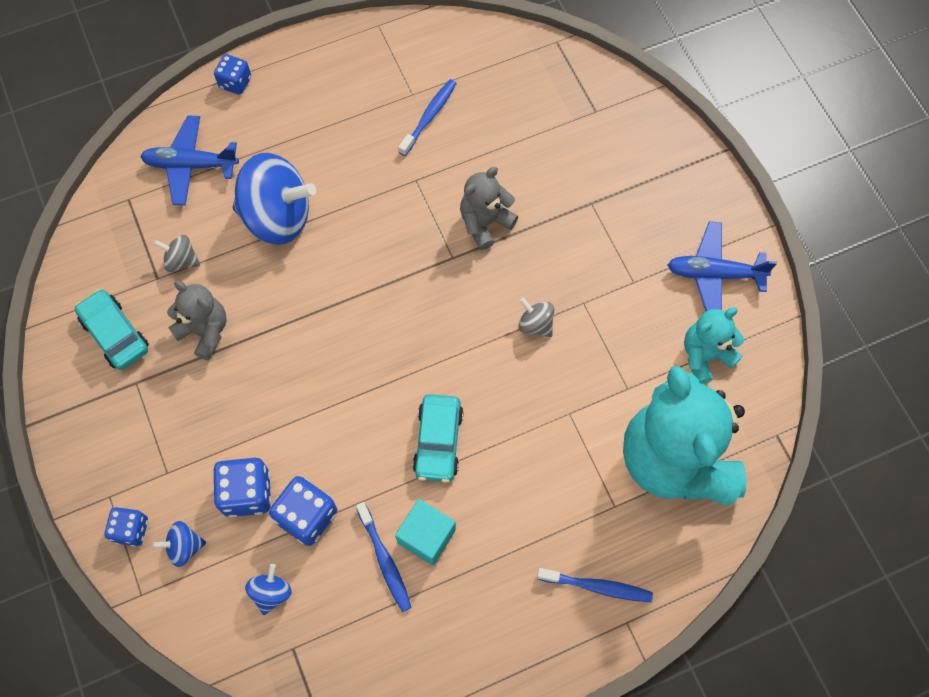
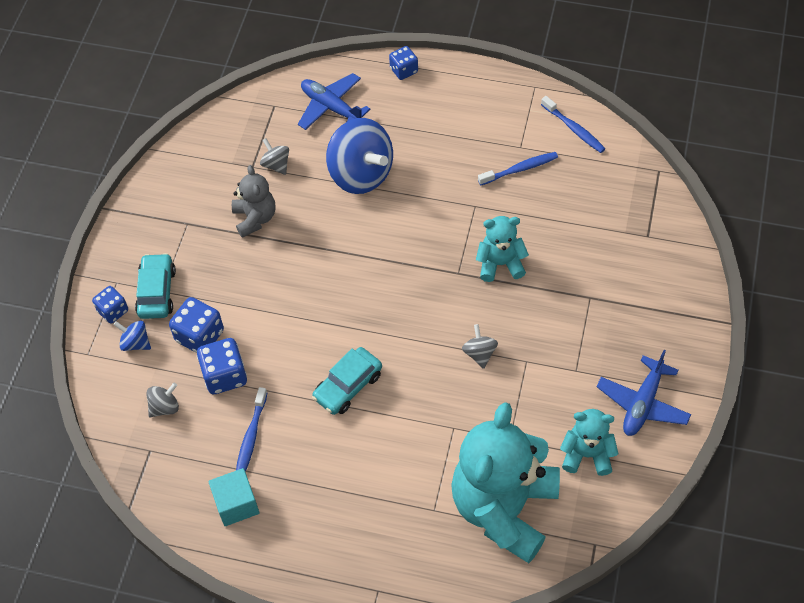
camera: 40 degrees right, 10 degrees down
(115, 334) = (199, 185): turquoise car -> turquoise car (157, 292)
(271, 592) = (165, 407): blue spinning top -> grey spinning top
(426, 536) = (290, 440): turquoise cube -> turquoise cube (236, 504)
(485, 223) = (500, 264): grey teddy bear -> turquoise teddy bear
(597, 586) = (377, 553): blue toothbrush -> blue toothbrush (574, 129)
(714, 274) = (642, 403): blue plane -> blue plane turned 105 degrees counterclockwise

